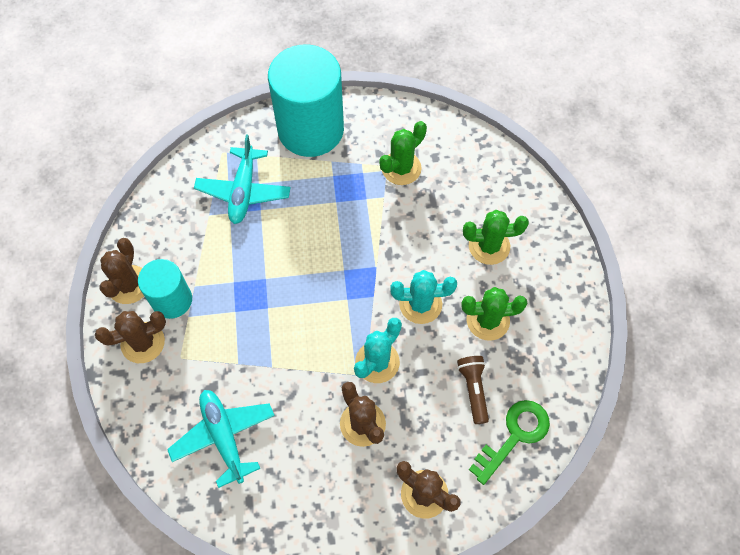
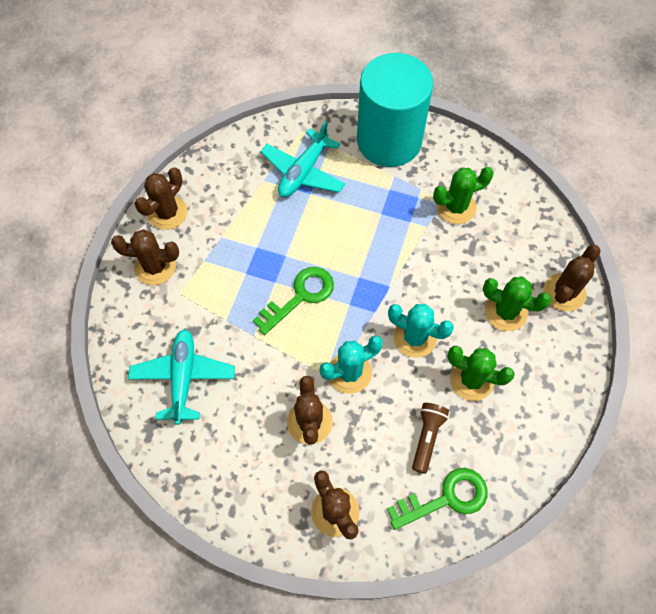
camera: 25 degrees right, 0 degrees up
(172, 300) = (197, 241): turquoise cylinder -> none
(298, 311) = (300, 296): none -> green key
(531, 207) = (564, 292): none -> brown cactus

